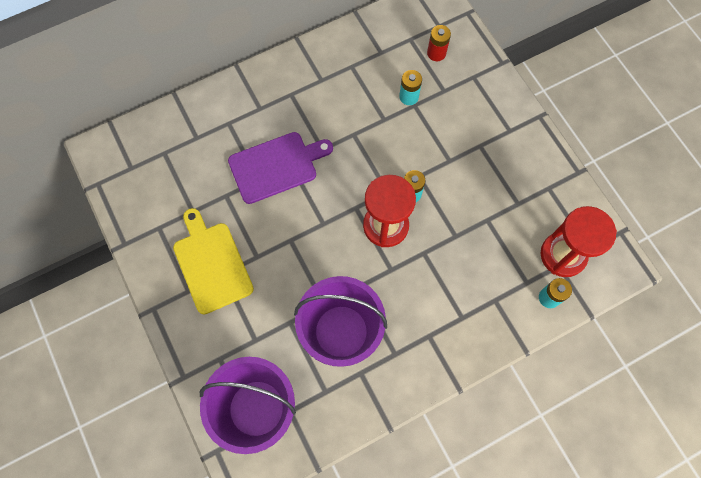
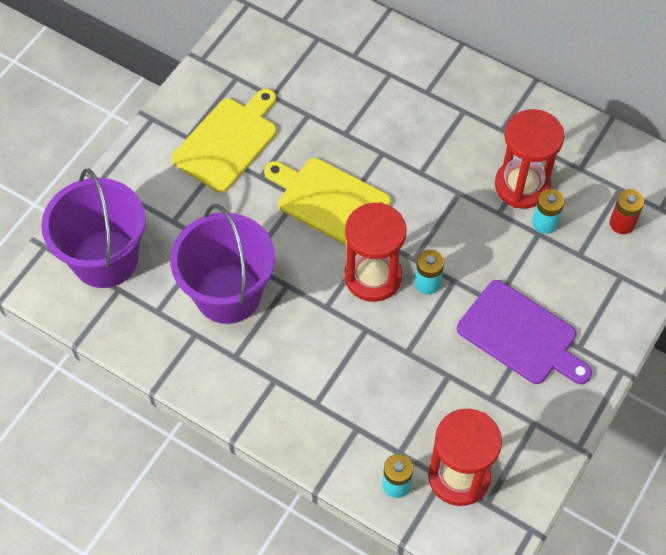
camera: 60 degrees right, 10 degrees down
(276, 166) = (371, 141): purple cutting board -> purple cutting board (521, 335)
(307, 221) = (329, 201): none -> yellow cutting board
(372, 93) = (522, 185): none -> red hourglass

